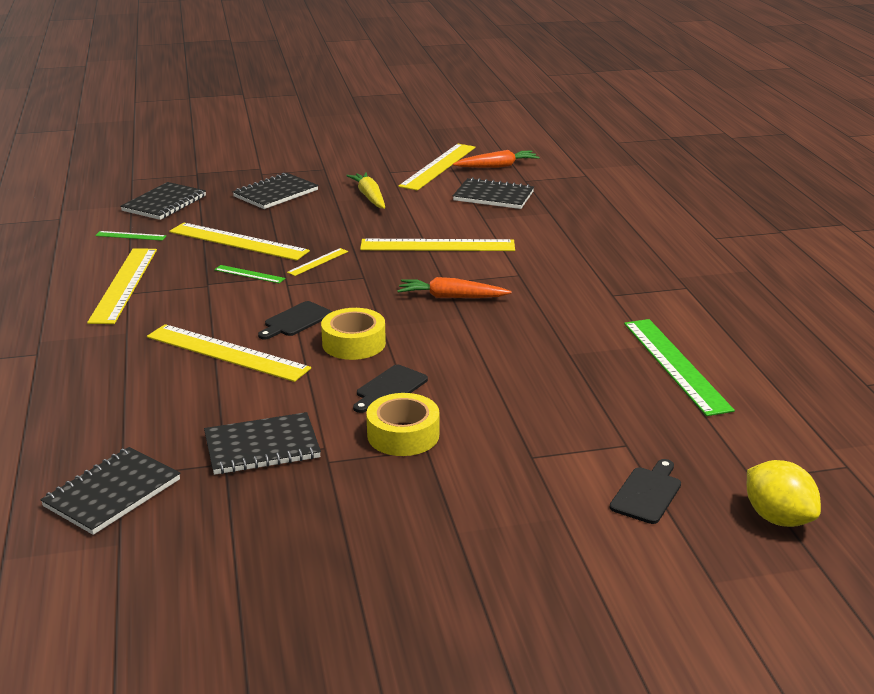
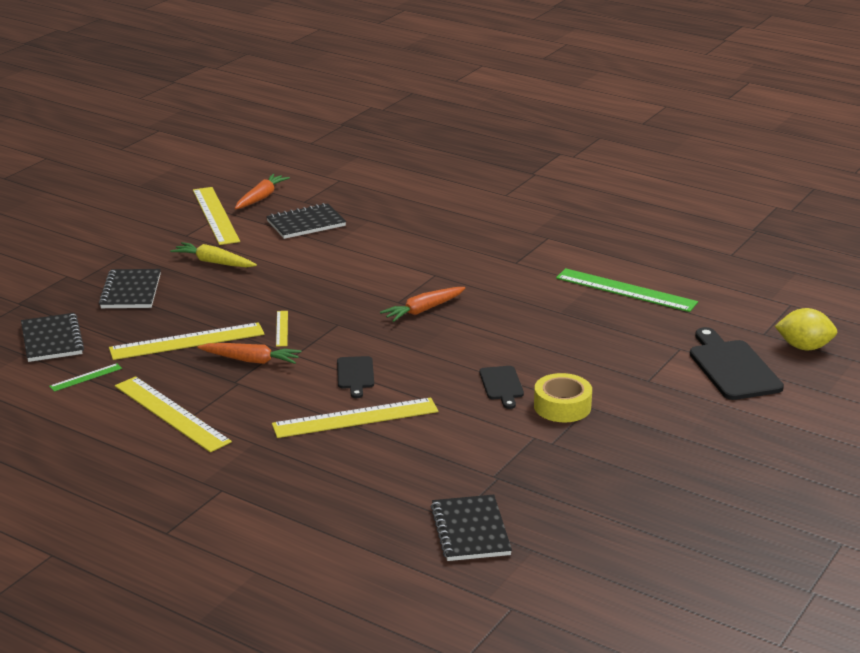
camera: 45 degrees left, 0 degrees up
(249, 274) = (251, 360): green ruler -> orange carrot
(262, 447) = (499, 457): black notebook -> none
(354, 343) = (424, 370): yellow tape -> none
(437, 245) = (341, 278): yellow ruler -> none
(647, 493) = (732, 368): black cutting board -> black cutting board, size x1.76

